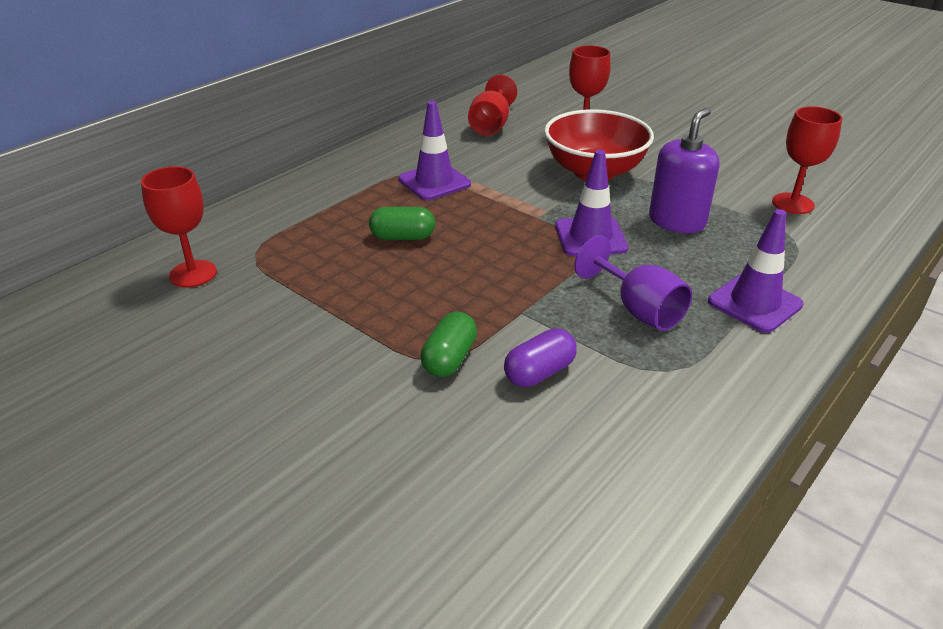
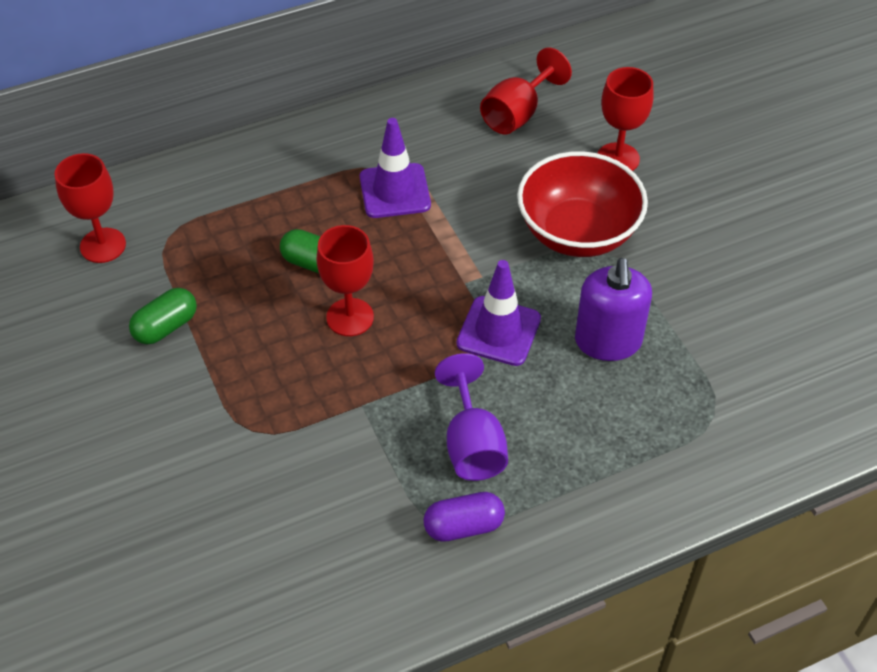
camera: 25 degrees right, 15 degrees up
(449, 359) = (263, 434): green capsule -> green capsule (166, 327)
(539, 372) = (329, 481): purple capsule -> purple capsule (463, 526)
(677, 221) = (608, 341): purple soap dispenser -> purple soap dispenser turned 120 degrees clockwise
(754, 303) = (593, 481): purple traffic cone -> none
(793, 203) = (763, 362): red goblet -> red goblet (350, 317)

